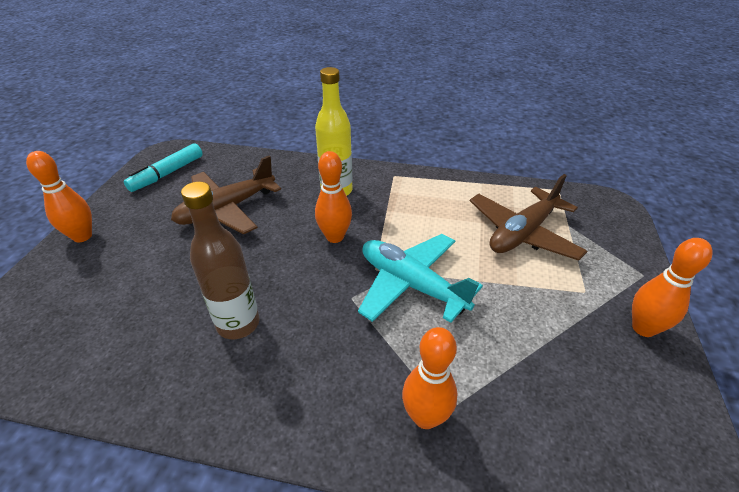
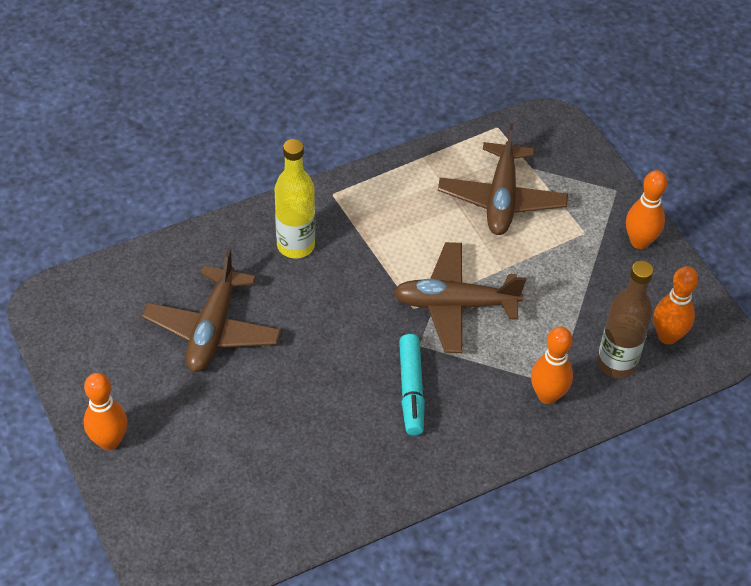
camera: 40 degrees left, 10 degrees up
(167, 174) = (90, 327): turquoise marker -> turquoise marker (411, 390)
(238, 324) = (356, 420): brown bottle -> brown bottle (616, 363)
(335, 237) = (348, 298): orange bowling pin -> orange bowling pin (667, 336)
(411, 285) = (455, 305): turquoise plane -> brown plane

